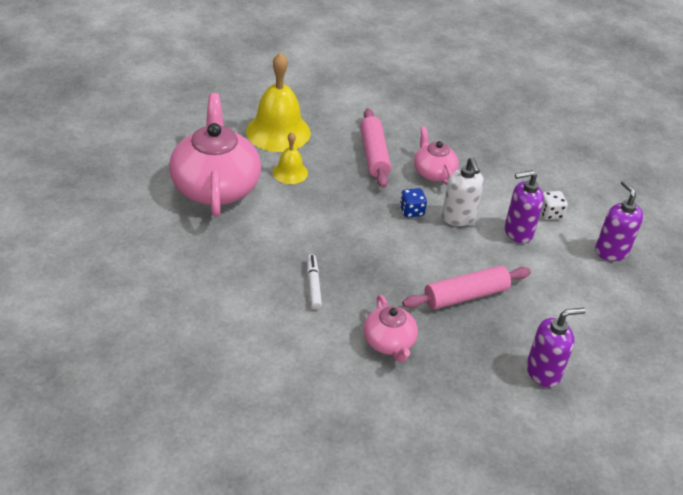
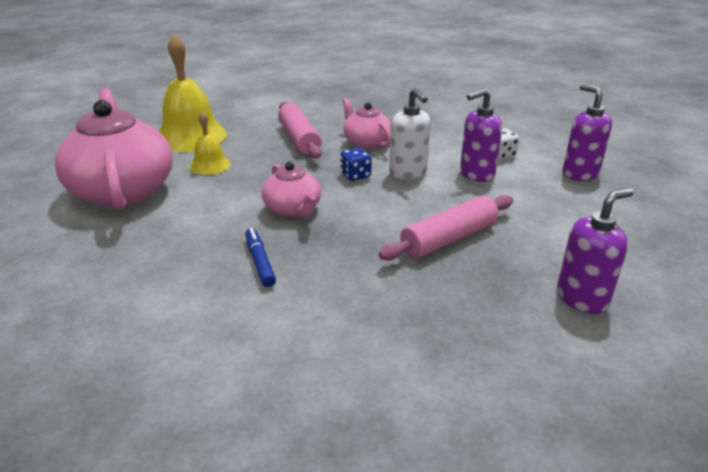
camera: 10 degrees left, 10 degrees down
(313, 285) = (260, 262): white marker -> blue marker
(389, 342) = (376, 305): pink teapot -> pink teapot (293, 209)

